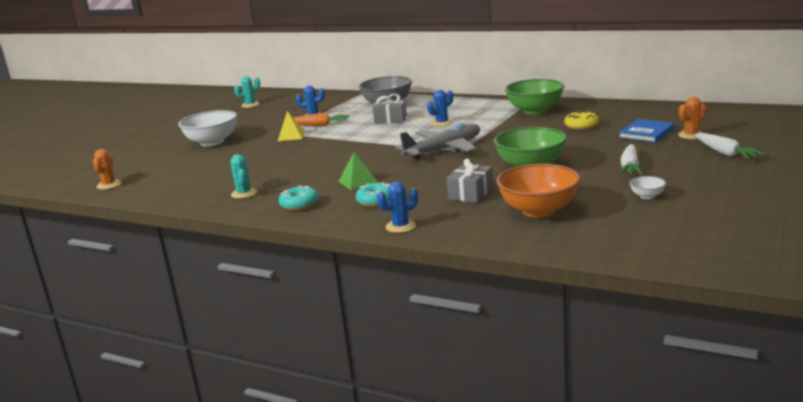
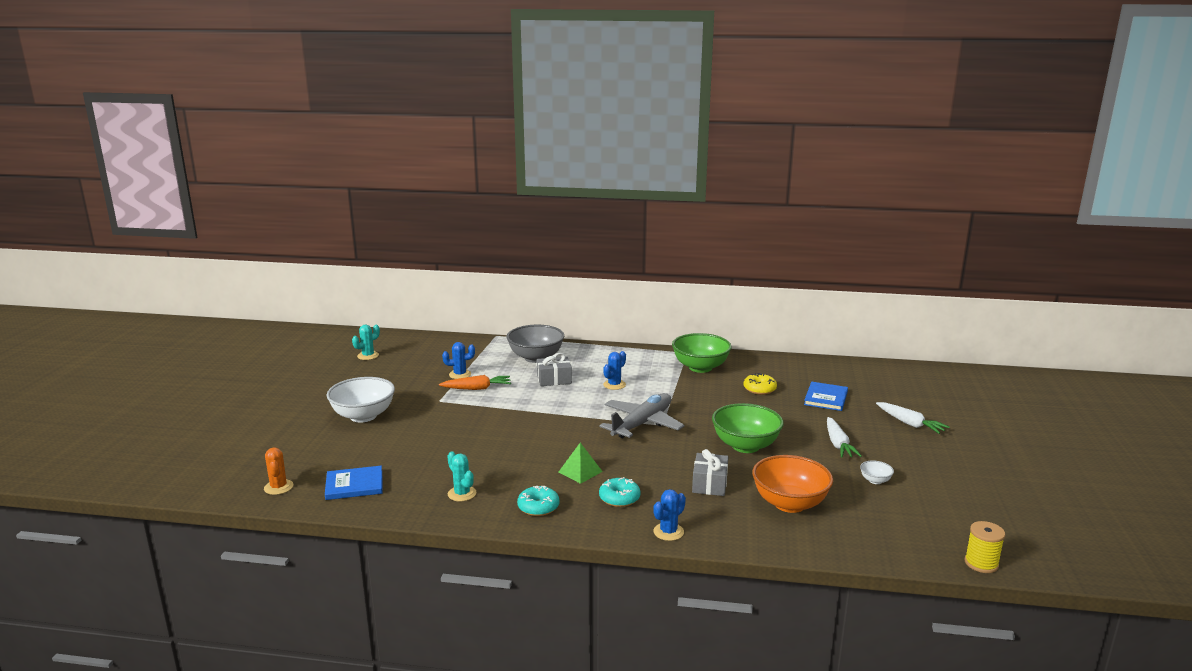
camera: 20 degrees left, 0 degrees up
(165, 185) = (354, 485): none -> blue book
(291, 136) = (455, 405): yellow pyramid -> none
(691, 135) = (868, 401): orange cactus -> none
(715, 267) = (981, 563): none -> yellow spool

